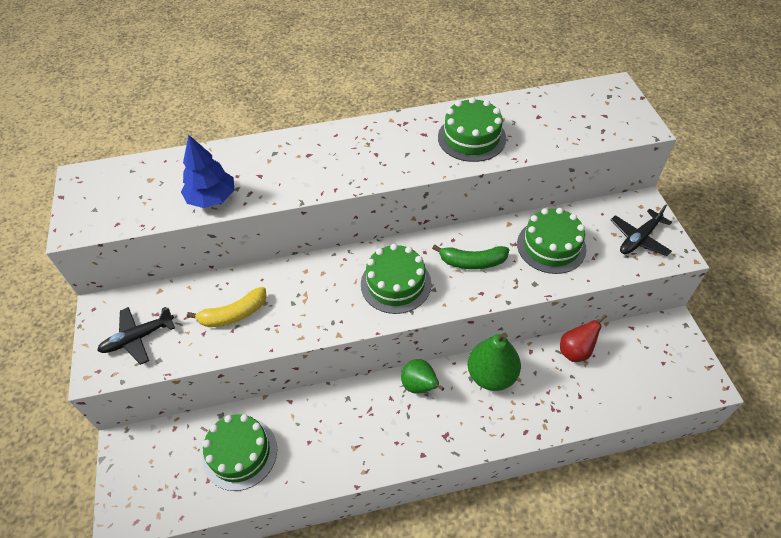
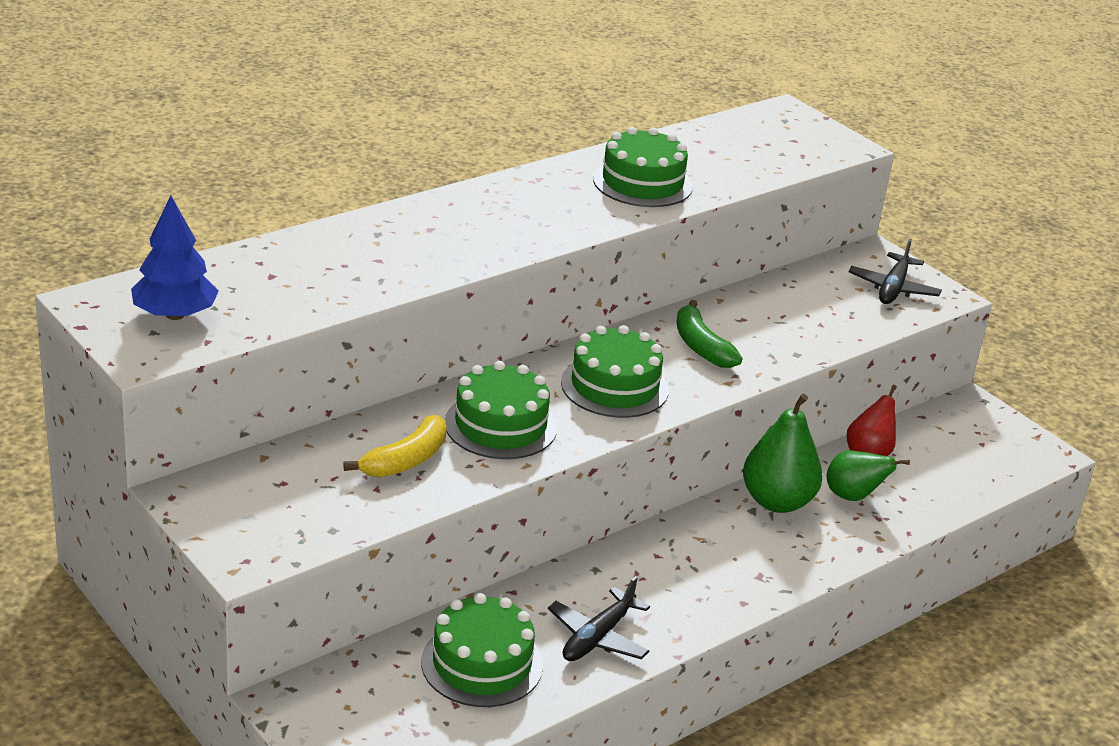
camera: 30 degrees left, 20 degrees down
(138, 338) = (278, 513): black plane -> black plane (597, 637)
(212, 198) = (329, 293): blue tree -> blue tree (175, 315)
(419, 386) = (688, 533): green pear -> green pear (853, 496)
(472, 262) = (701, 346): green banana -> green banana turned 90 degrees clockwise
(551, 246) = (791, 313): green cake -> green cake (500, 425)

